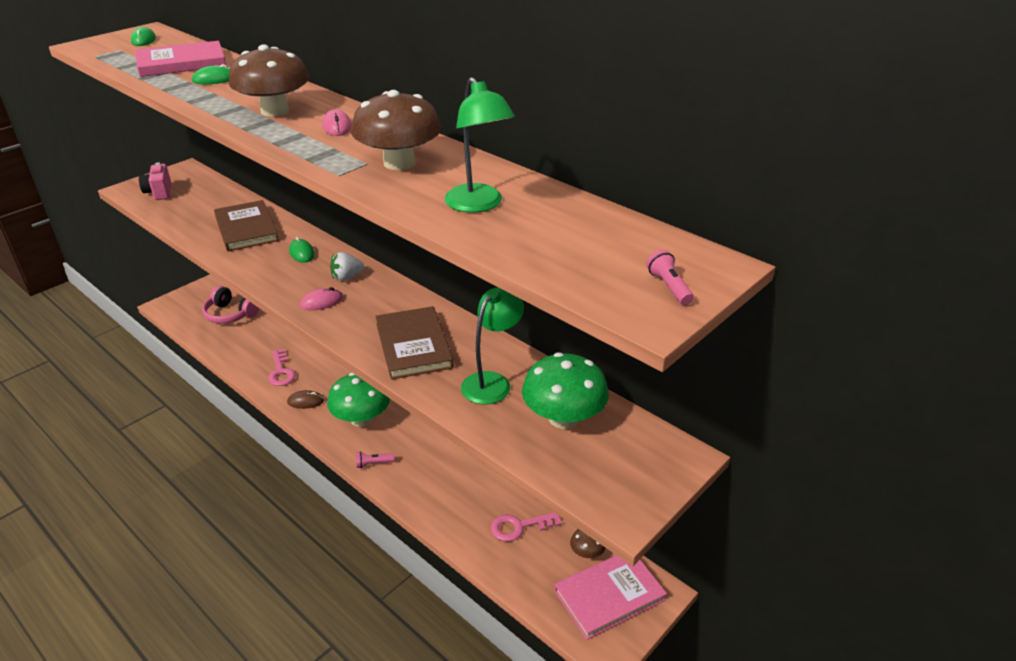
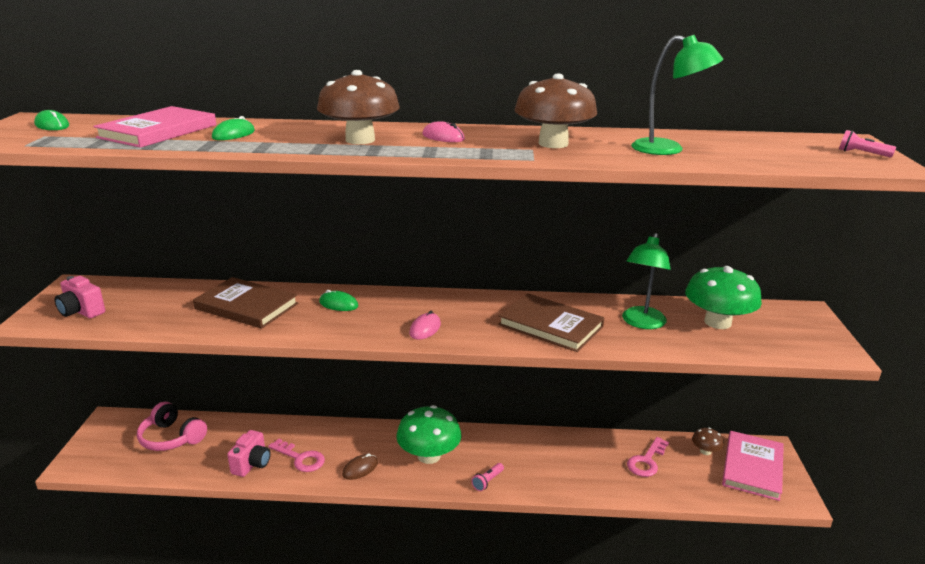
camera: 40 degrees left, 10 degrees down
(231, 314) = (171, 438): pink headphones -> pink headphones turned 45 degrees clockwise
(249, 359) = (252, 464): none -> pink camera
(347, 277) = (412, 305): white strawberry -> none
(492, 382) = (641, 323): green lamp -> green lamp turned 150 degrees counterclockwise

